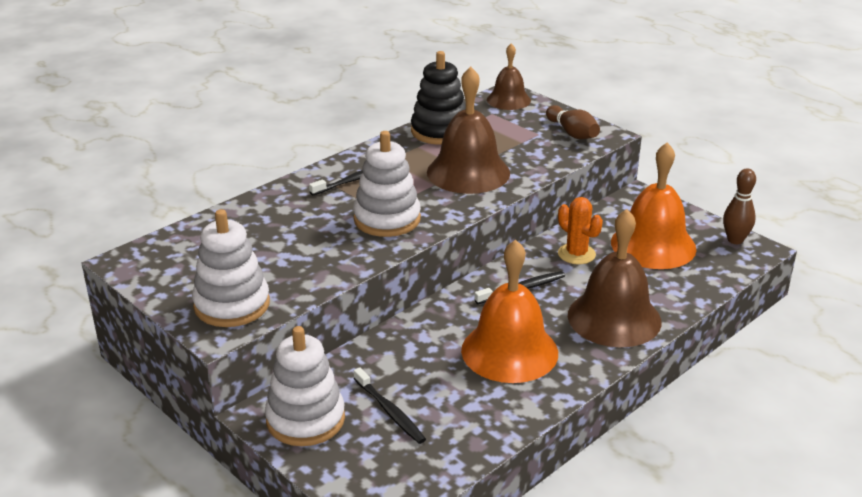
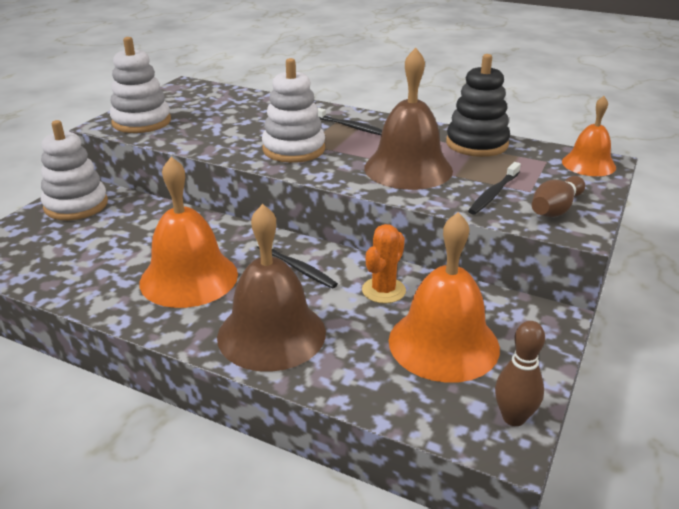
camera: 70 degrees right, 0 degrees up
(390, 411) = (89, 236): black toothbrush -> black toothbrush (493, 194)
(508, 100) = (588, 164): brown bell -> orange bell

